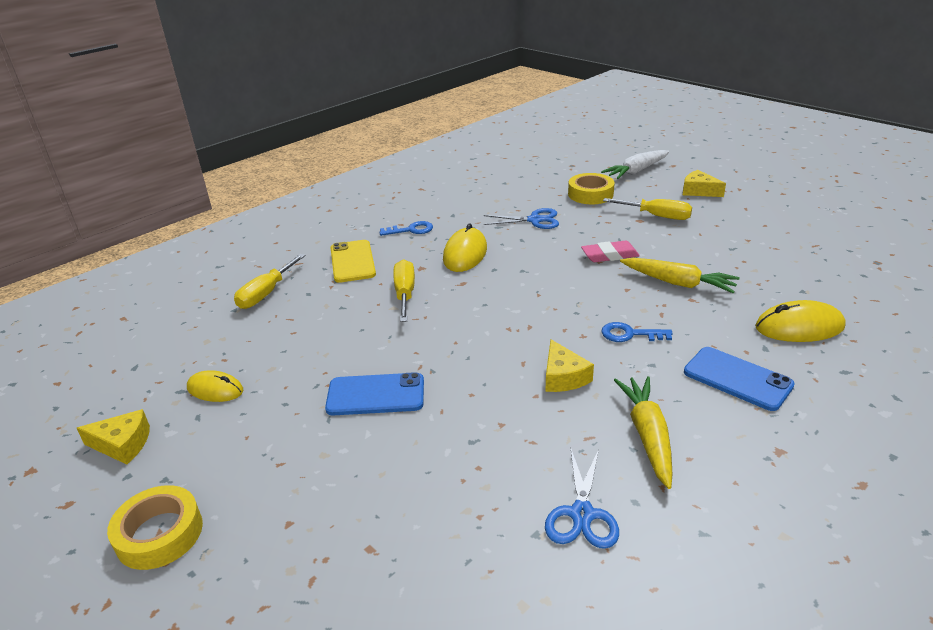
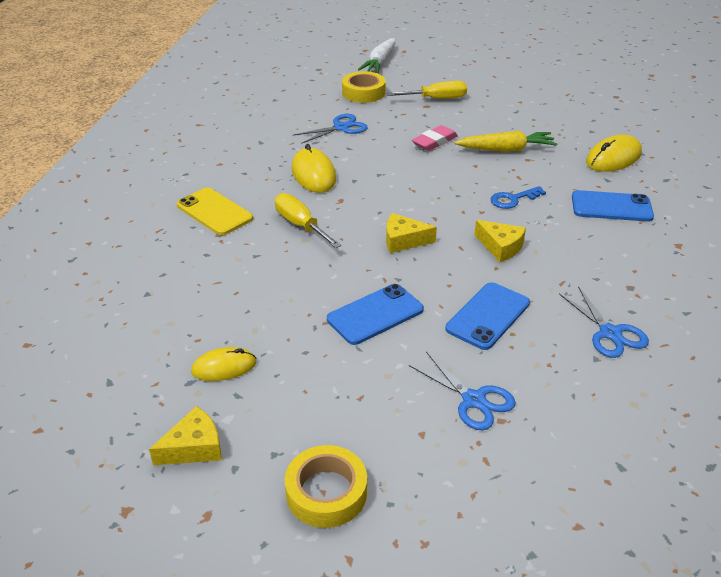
camera: 35 degrees left, 5 degrees up
(266, 293) = (162, 268): yellow screwdriver -> none
(367, 515) = (473, 400): none -> blue scissors
(411, 230) = (237, 166): blue key -> none
(473, 439) = (487, 316): none -> blue phone
(647, 435) = (596, 266): yellow carrot -> none
(699, 191) = (446, 69): yellow cheese -> yellow cheese (403, 240)

